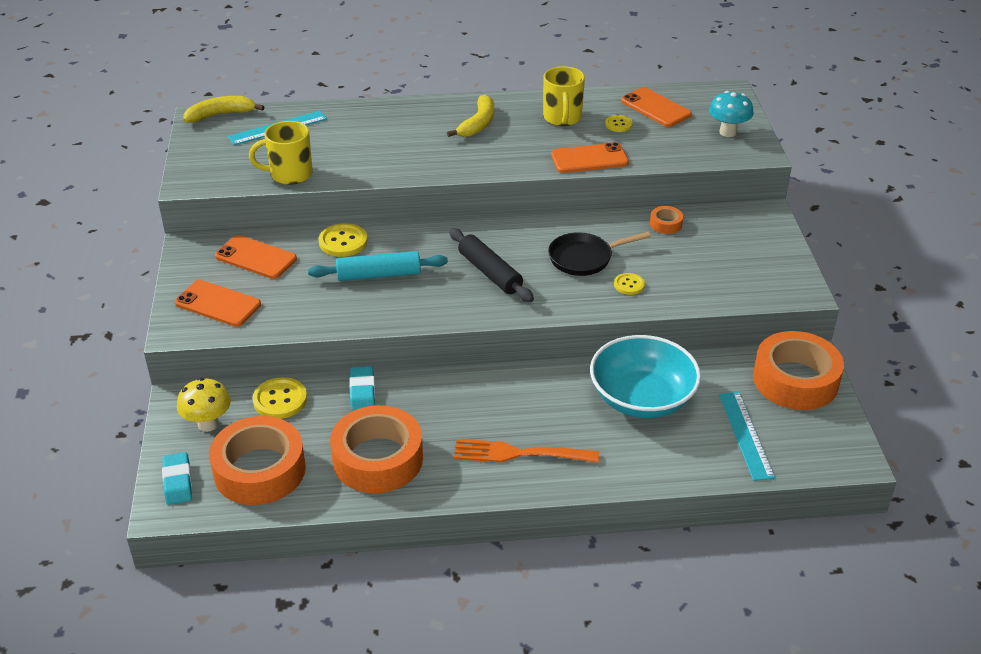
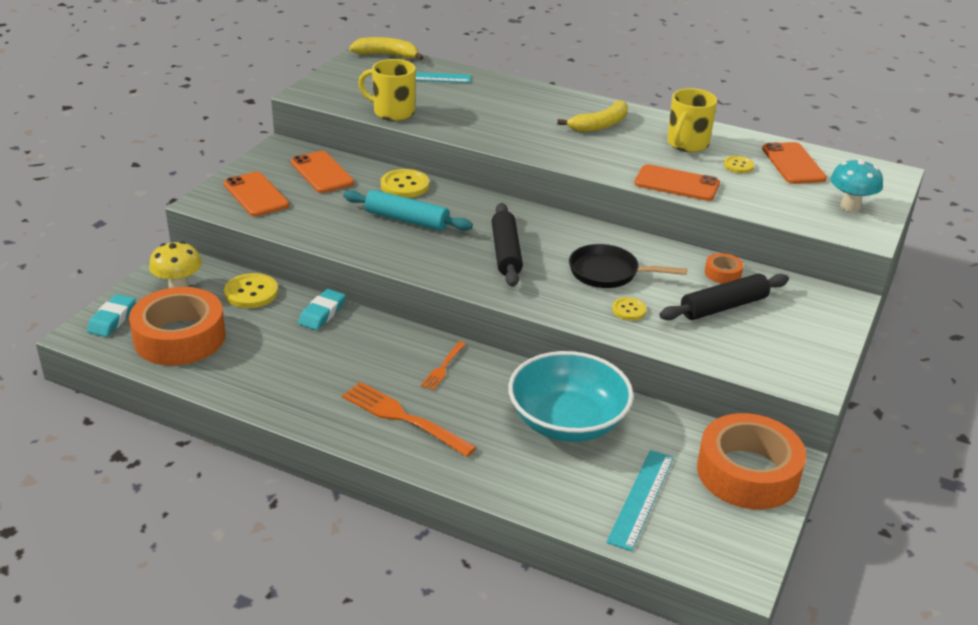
camera: 30 degrees right, 5 degrees down
(377, 459) = (279, 369): orange tape -> none
(508, 395) = (443, 367): none -> orange fork
(691, 253) = (723, 307): none -> black rolling pin

